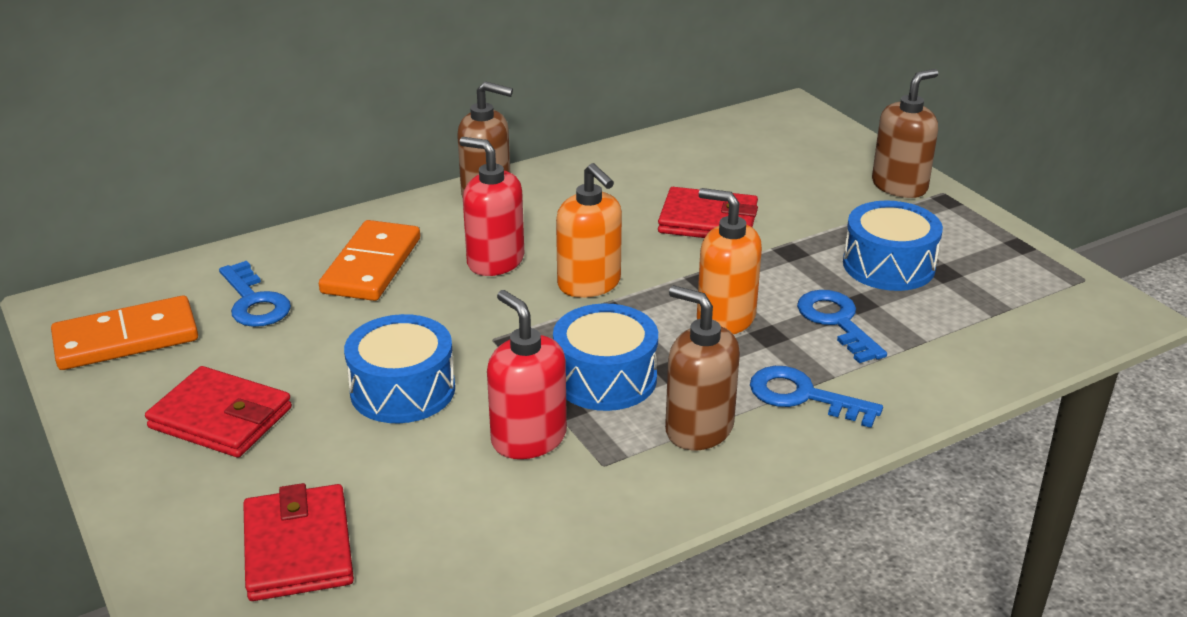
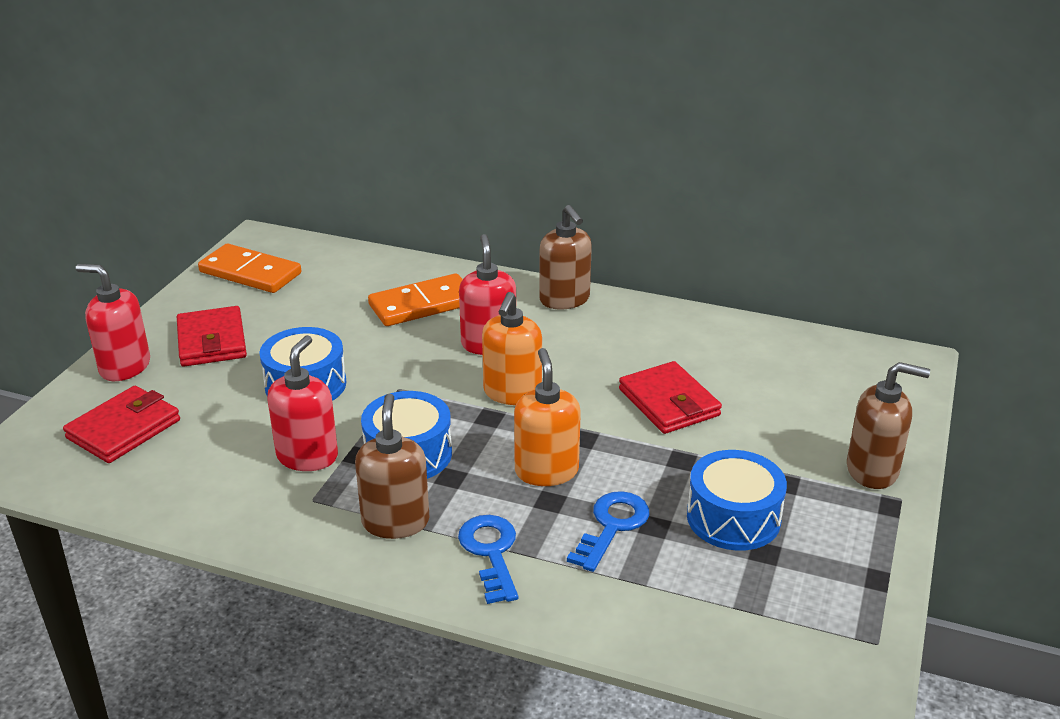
camera: 50 degrees right, 0 degrees up
(169, 501) = (125, 367): none -> red soap dispenser
(254, 302) = (333, 289): blue key -> none

